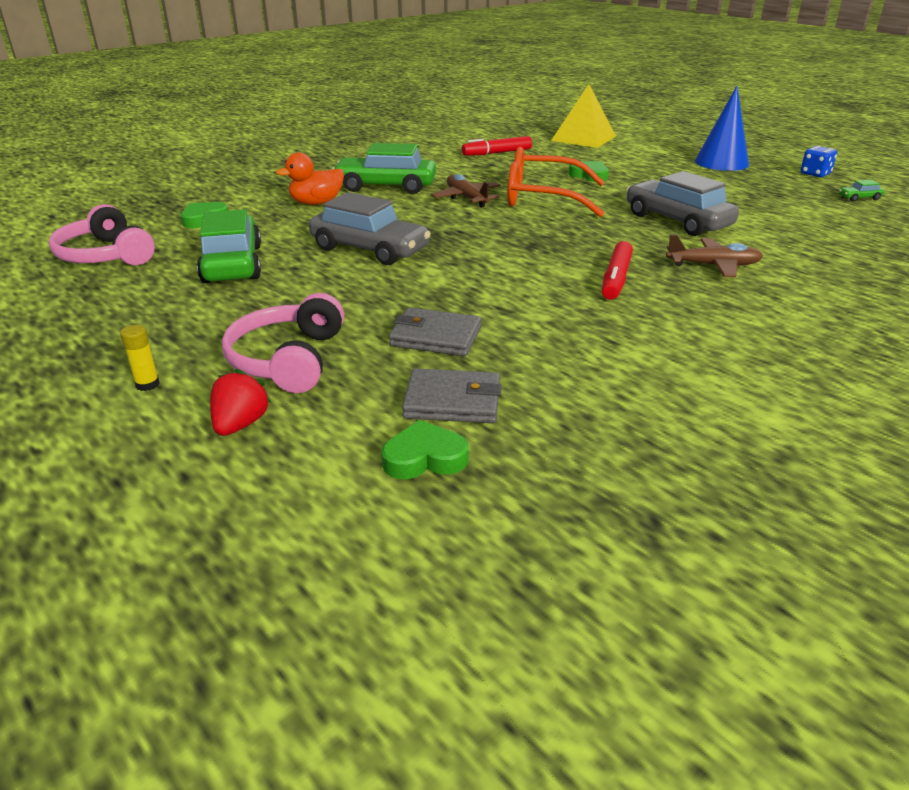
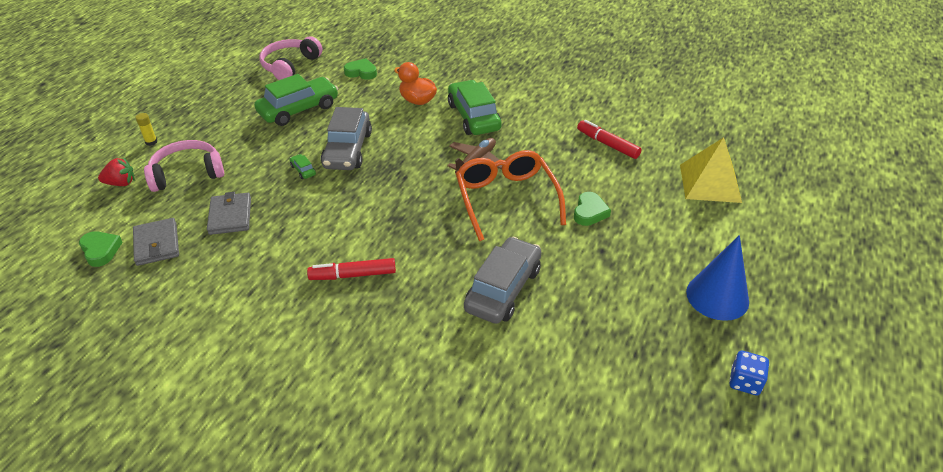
camera: 65 degrees right, 10 degrees up
(713, 266) = (407, 326): brown plane -> none
(859, 198) = (680, 427): green car -> green car (303, 170)

